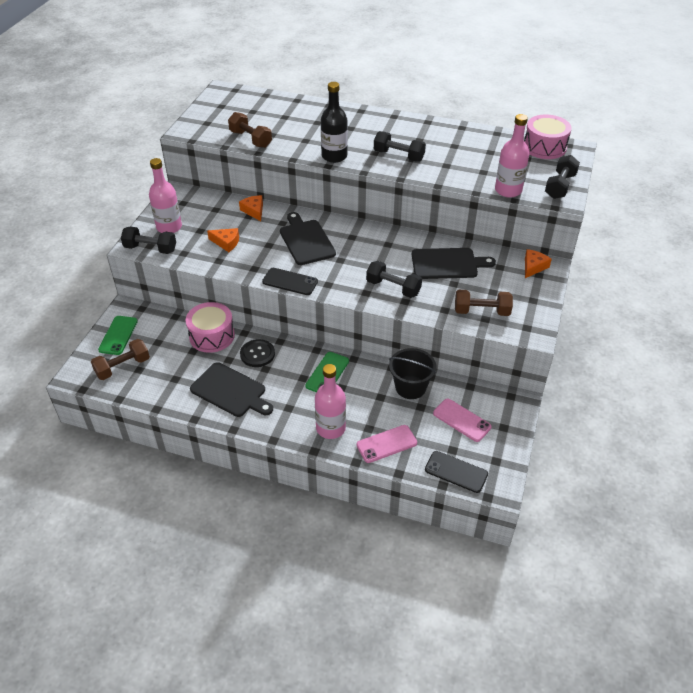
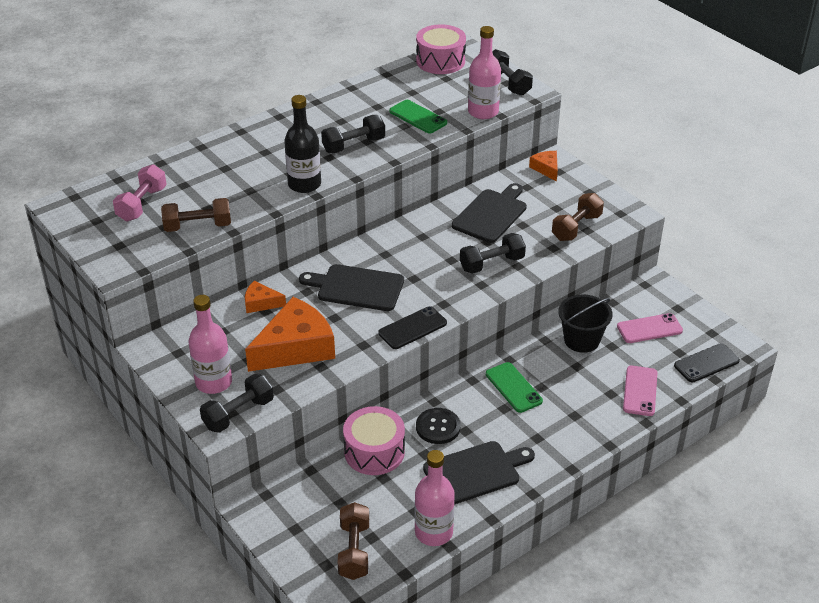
camera: 55 degrees left, 5 degrees down
(118, 335) = (294, 534): green phone -> green phone (418, 117)
(226, 243) = (295, 347): orange cheese -> orange cheese, size x2.07
(251, 112) = (142, 204): none -> pink dumbbell
(330, 428) = (590, 420): pink bottle -> pink bottle (433, 532)

